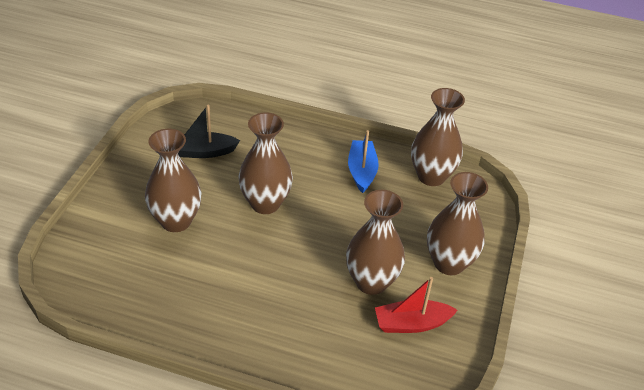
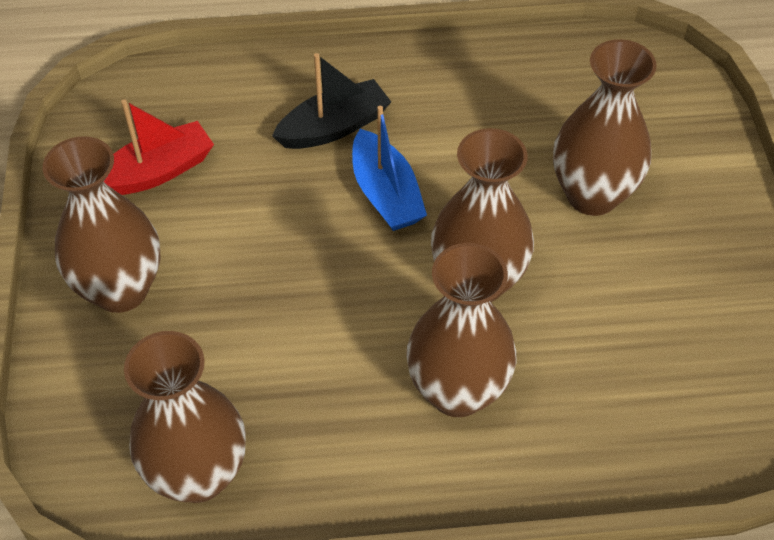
camera: 160 degrees right, 10 degrees up
(203, 152) = (661, 345): black boat -> black boat (334, 127)
(362, 171) = (342, 427): blue boat -> blue boat (386, 194)
(371, 282) = (238, 211): brown vase -> brown vase (457, 391)

